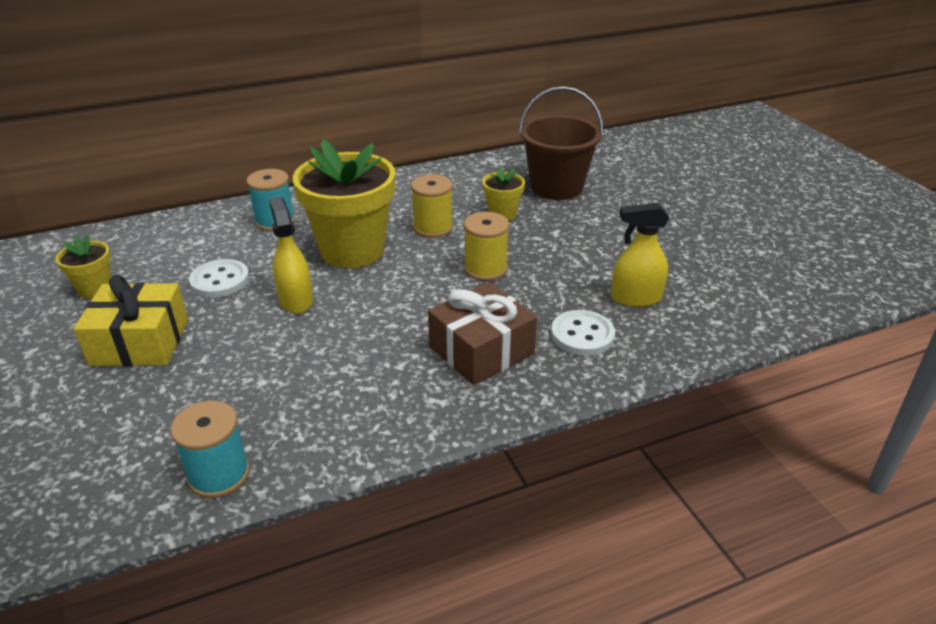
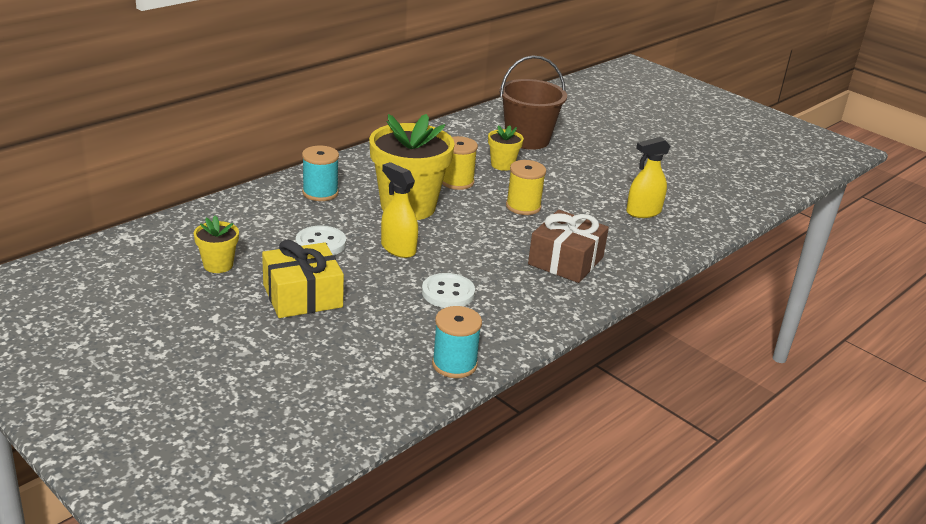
camera: 25 degrees left, 5 degrees down
(582, 335) = (625, 241): white button -> white button (448, 293)

